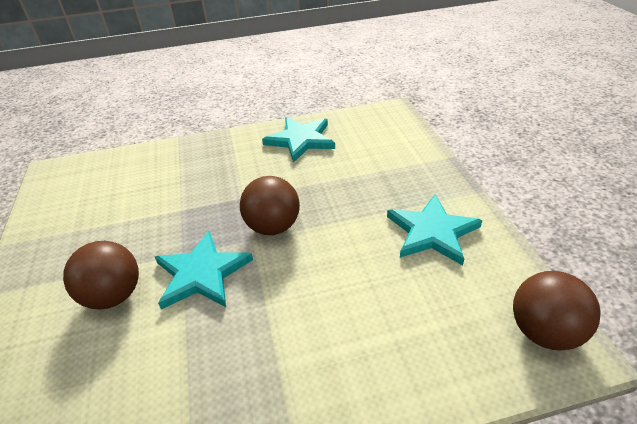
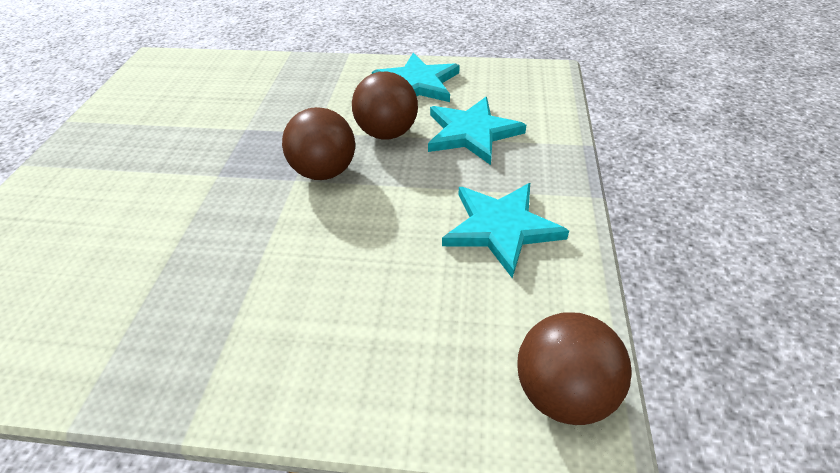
camera: 20 degrees right, 5 degrees up
(114, 295) = (129, 198): brown ball -> brown ball (387, 133)
(202, 273) = (222, 200): turquoise star -> turquoise star (471, 133)

